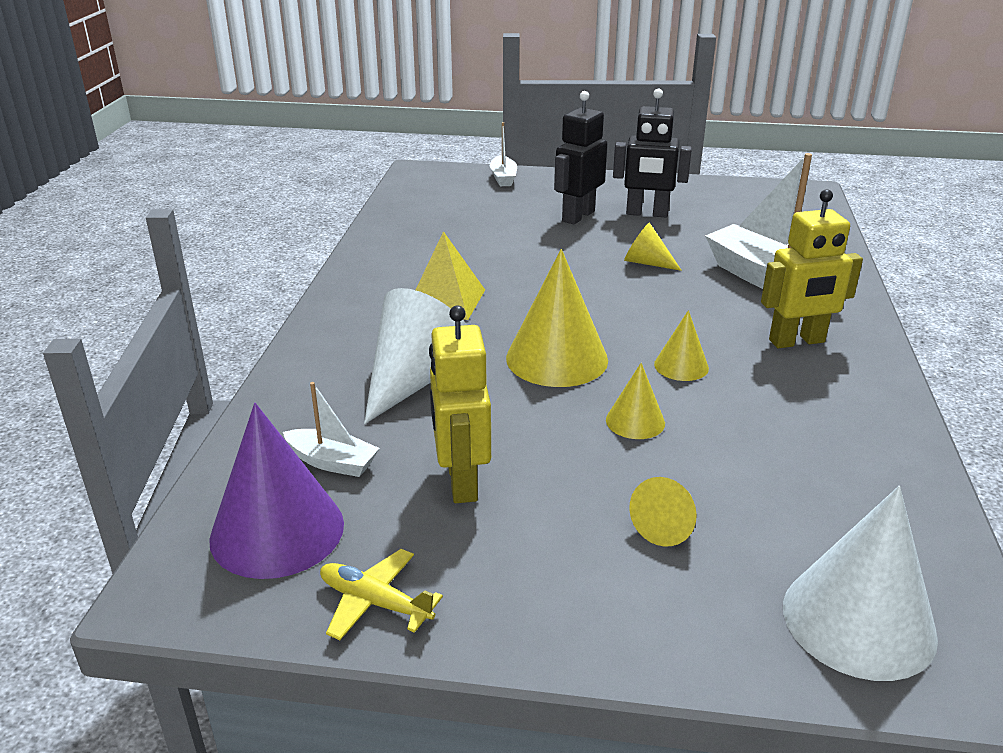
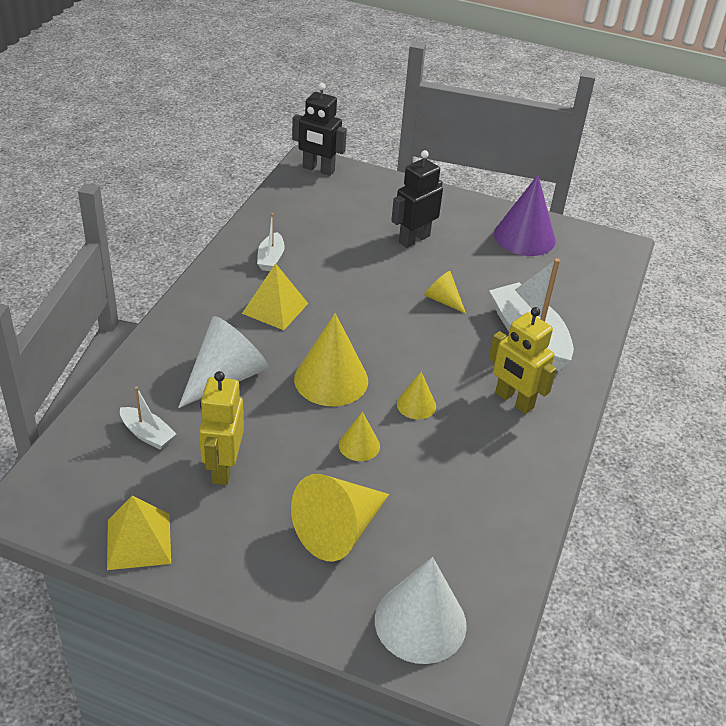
camera: 10 degrees right, 10 degrees up
(277, 531) = (97, 478): purple cone -> purple cone (524, 237)
(375, 602) = (138, 541): yellow plane -> yellow pyramid
(503, 178) = (374, 183): white boat -> white boat (271, 259)
(647, 213) = (470, 247): black robot -> black robot (318, 169)
(667, 525) = (338, 529): yellow cone -> yellow cone, size x1.91
(797, 341) = (514, 400): yellow robot -> yellow robot turned 45 degrees clockwise

